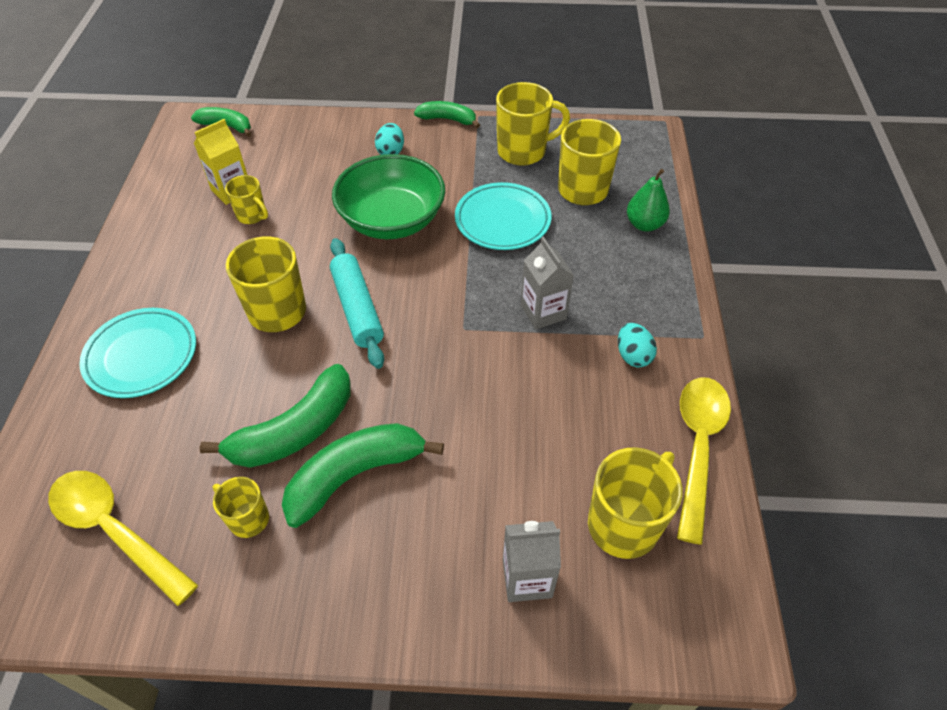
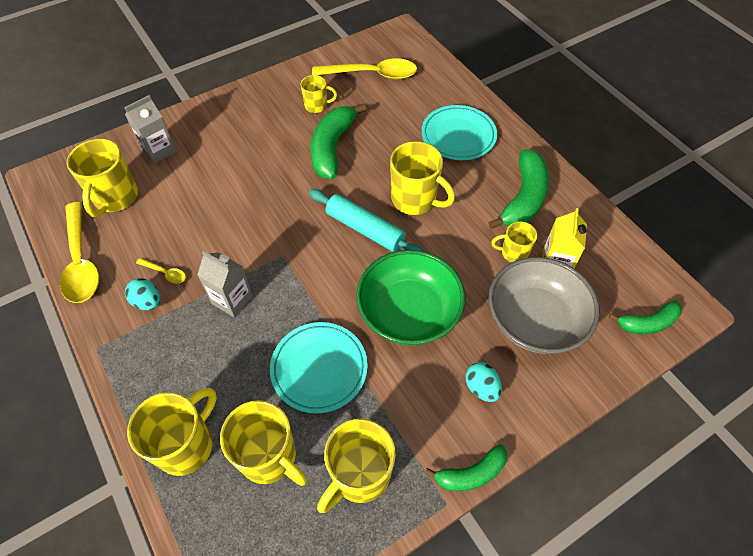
camera: 145 degrees right, 5 degrees up
(301, 166) = (535, 320): none -> grey bowl
(354, 475) = (281, 146): green banana -> green banana (524, 198)
(600, 377) = (165, 273): none -> yellow spoon
(644, 224) = (186, 445): green pear -> yellow mug

